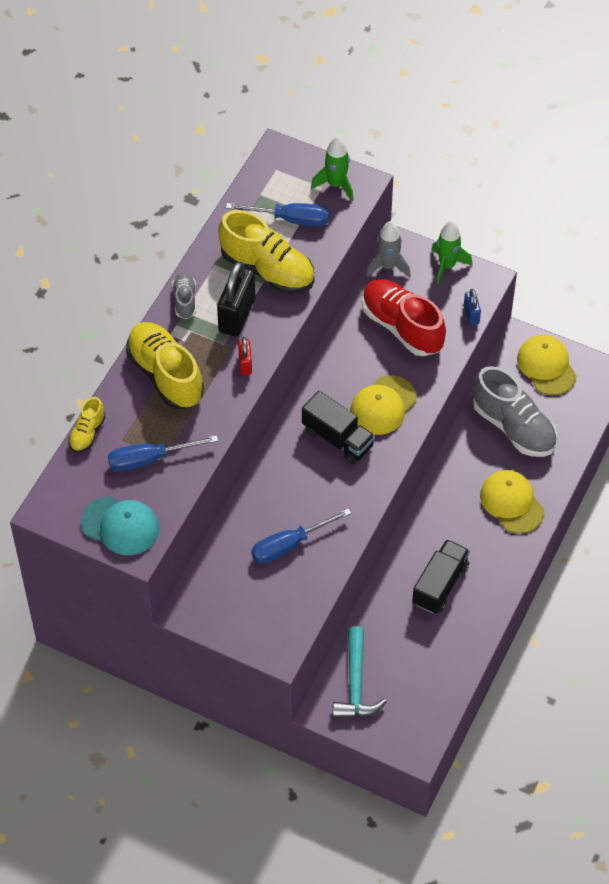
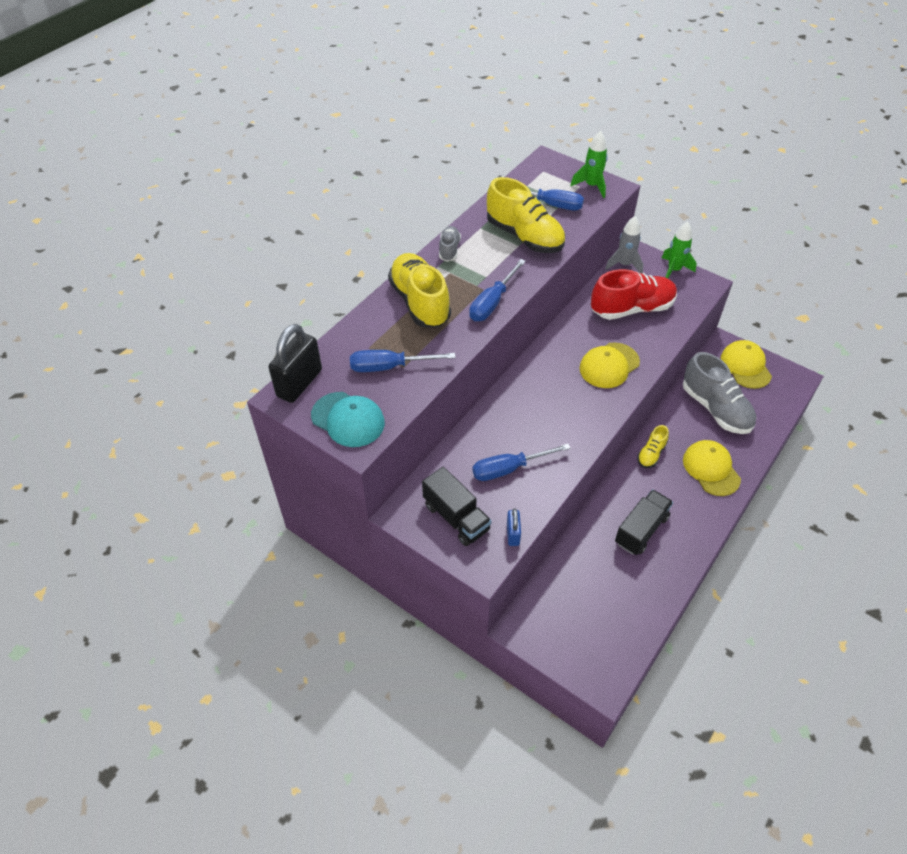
camera: 10 degrees right, 5 degrees down
(87, 433) = (339, 338): yellow shoe -> yellow shoe (651, 454)
(237, 315) = (492, 265): black padlock -> black padlock (299, 383)
(245, 364) = (492, 302): red padlock -> blue screwdriver
(337, 438) = (566, 386): black truck -> black truck (456, 517)
(356, 684) = (553, 609): turquoise hammer -> none
(402, 327) = (632, 309): red shoe -> red shoe turned 105 degrees clockwise
(471, 315) = (692, 307): blue padlock -> blue padlock (513, 534)

